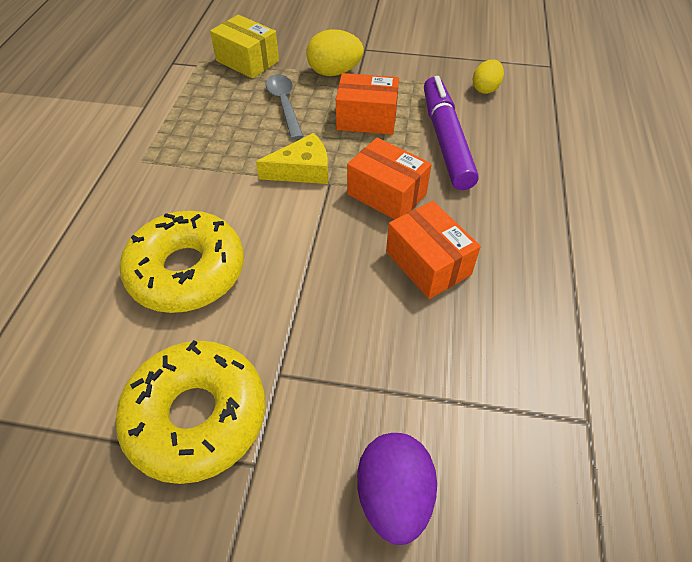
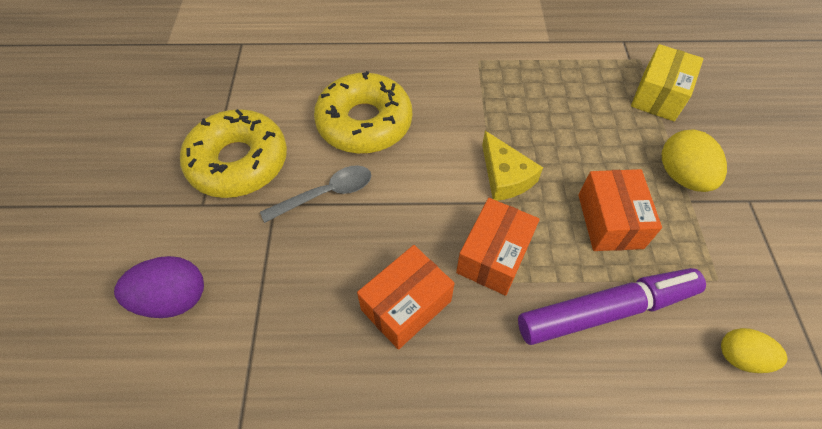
camera: 80 degrees right, 5 degrees up
(284, 105) = (600, 142): grey spoon -> grey spoon (326, 194)

